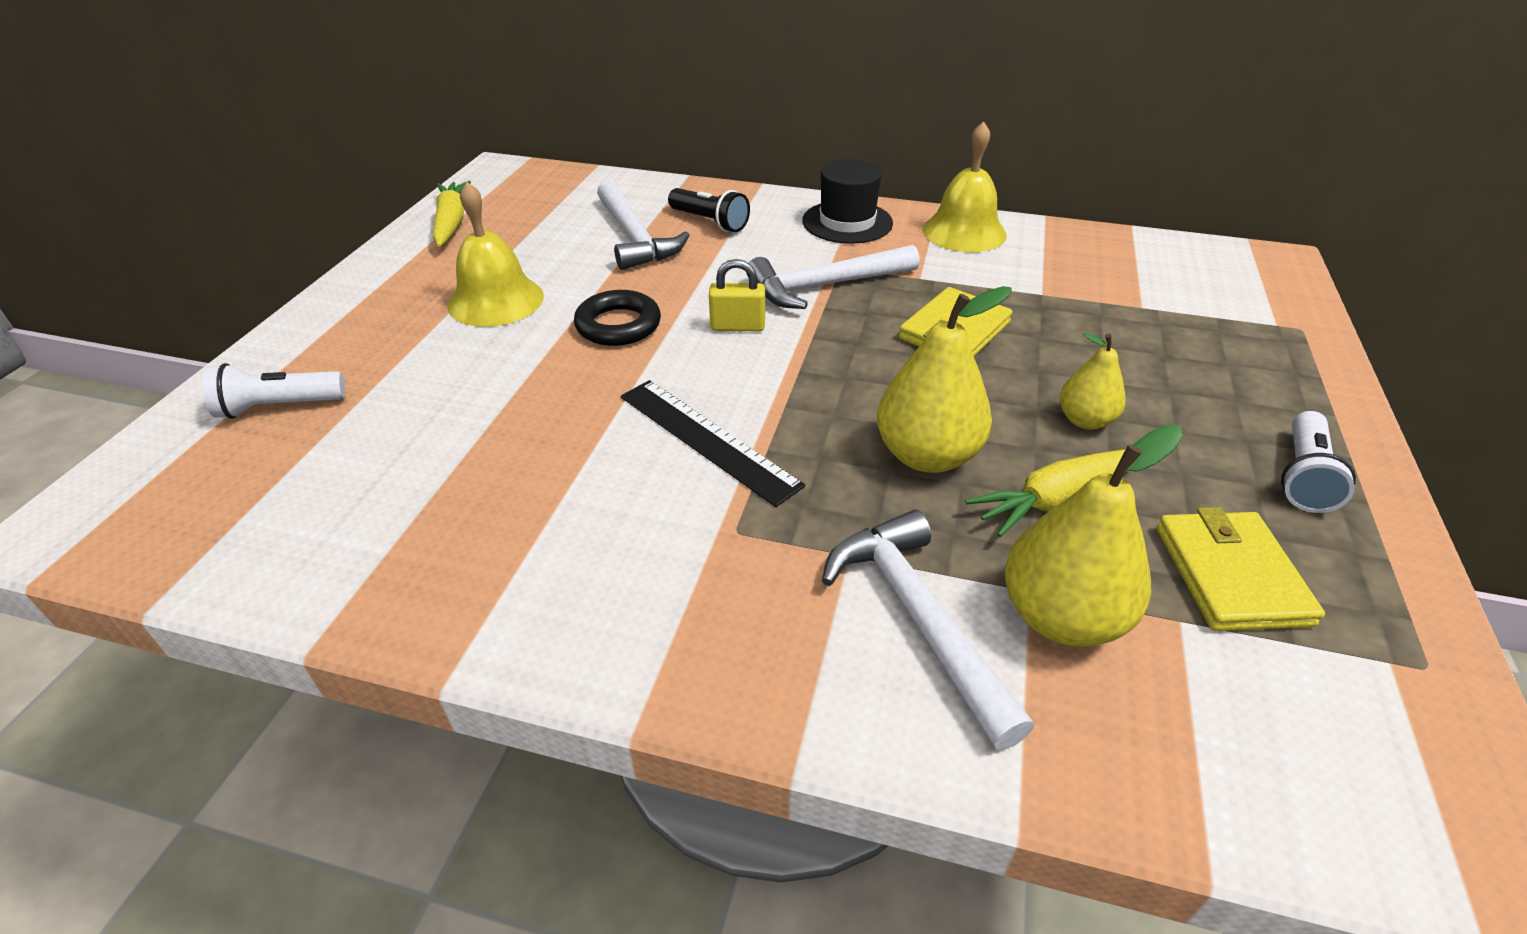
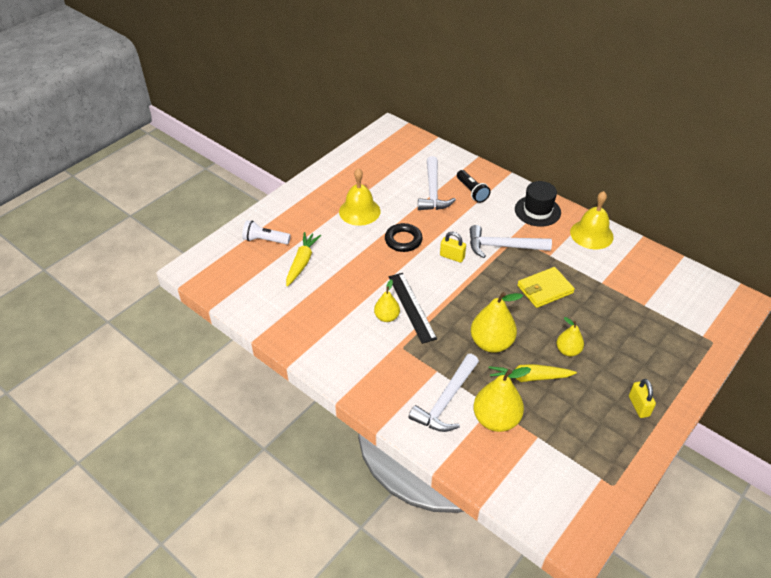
camera: 25 degrees right, 5 degrees up
(452, 222) = (357, 158): yellow carrot -> yellow carrot (302, 262)
(660, 477) = (387, 317): none -> yellow pear
(918, 618) = (446, 401): white hammer -> white hammer turned 150 degrees counterclockwise
(1230, 575) = (571, 429): yellow wallet -> none
(1303, 476) = (639, 406): white flashlight -> yellow padlock

